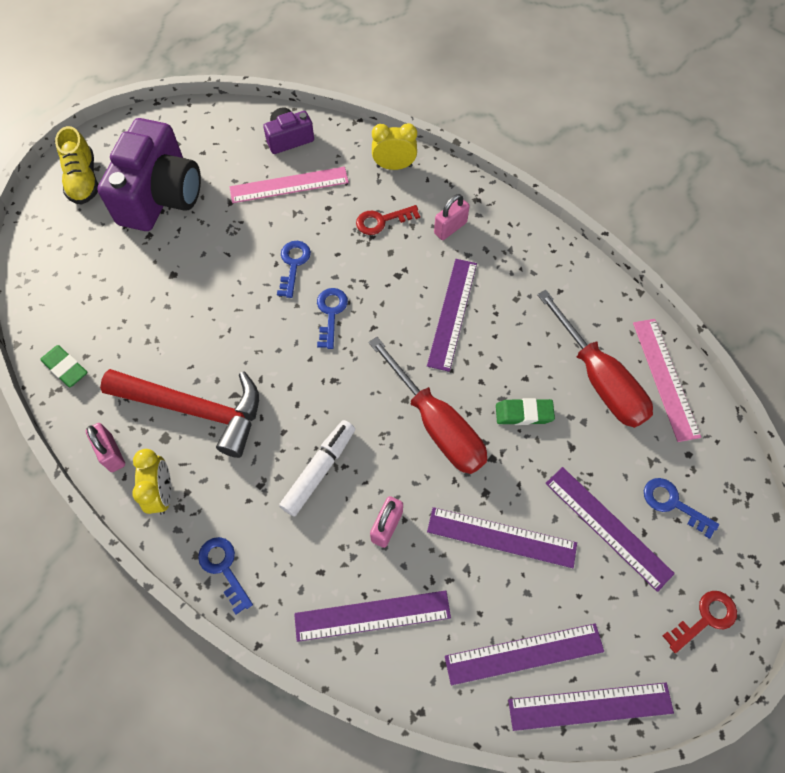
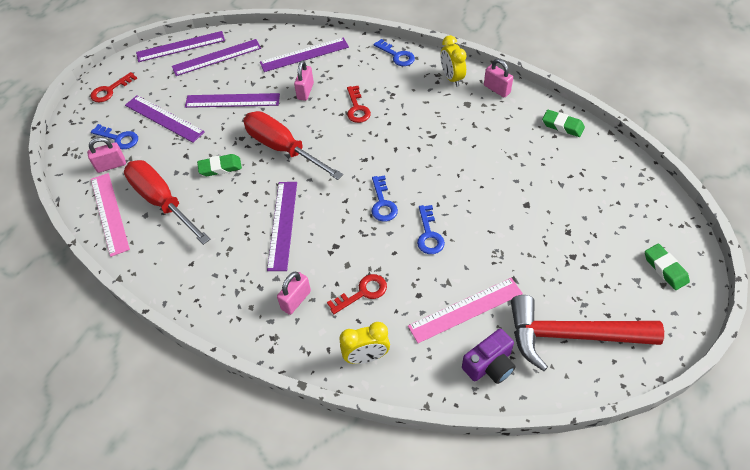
camera: 170 degrees right, 10 degrees down
(83, 180) = (665, 269): yellow shoe -> green eraser
(161, 196) = (581, 270): purple camera -> none
(196, 410) = (455, 122): red hammer -> red hammer (571, 335)
(319, 470) = (357, 108): white marker -> red key
(676, 455) = (111, 165): none -> pink padlock

